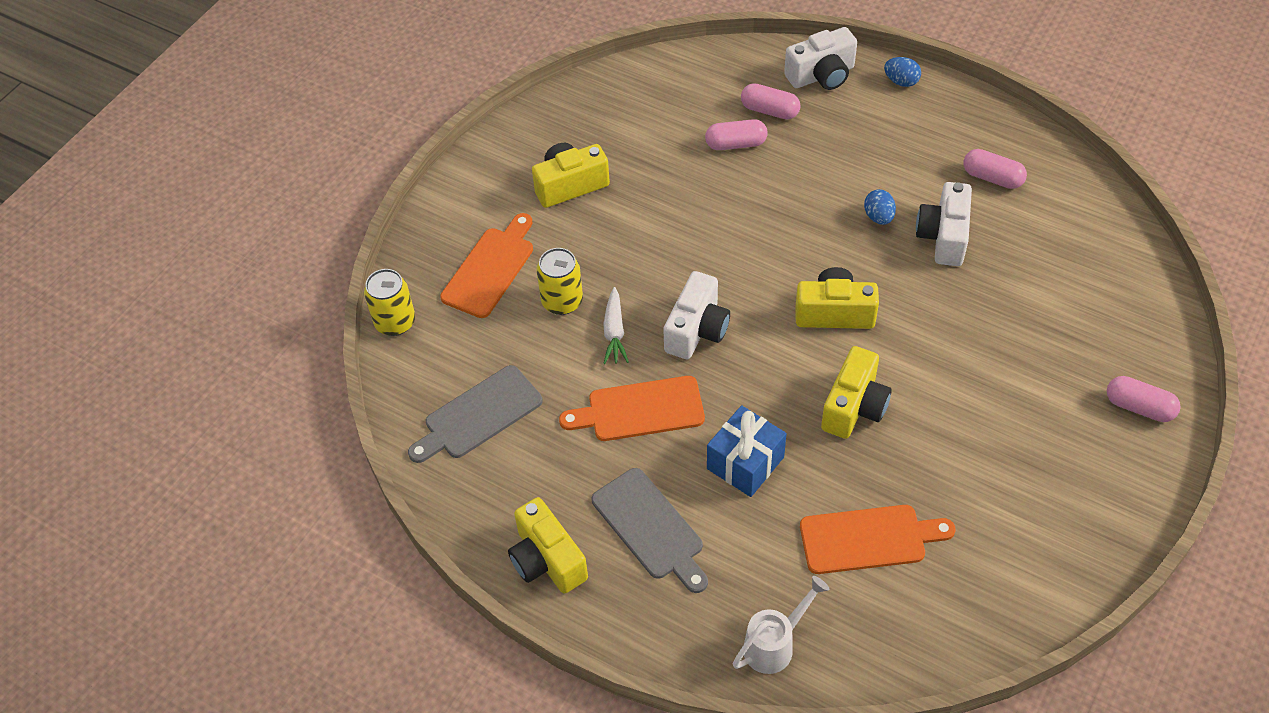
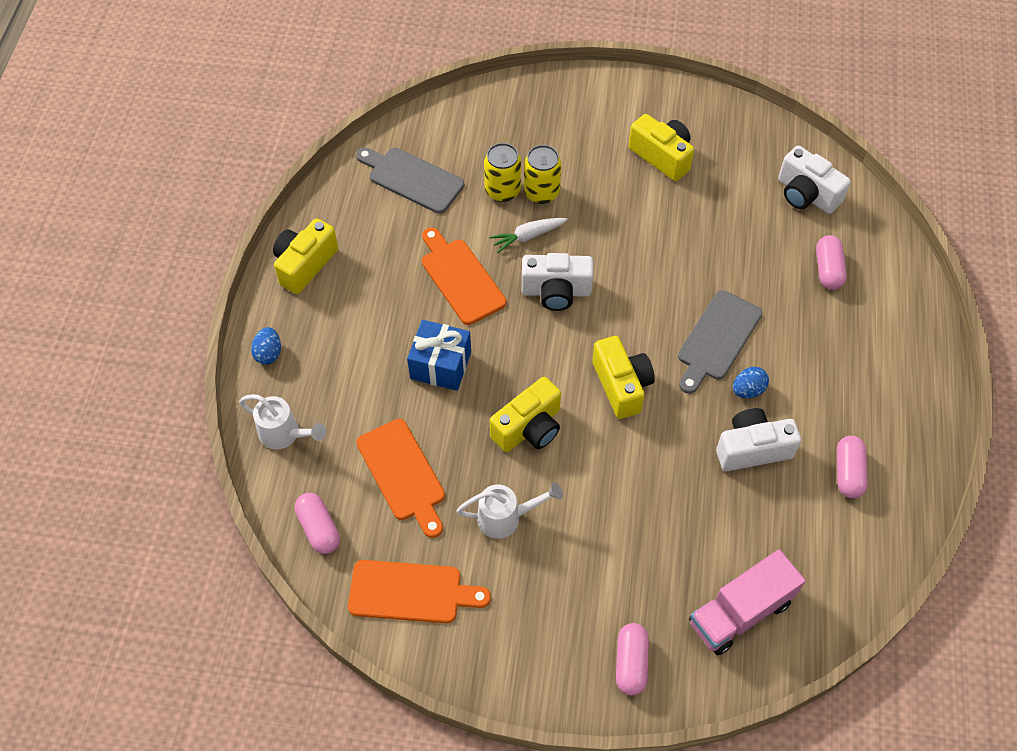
camera: 65 degrees right, 5 degrees up
(395, 322) = (473, 98): yellow can -> yellow can (502, 190)
(490, 269) = (551, 136): orange cutting board -> orange cutting board (411, 592)
(650, 528) = (356, 320): grey cutting board -> grey cutting board (717, 339)
(736, 144) = (773, 256): pink capsule -> pink capsule (319, 528)
(821, 75) = (896, 297): white camera -> white camera (806, 194)
(854, 407) = (529, 428): yellow camera -> yellow camera turned 45 degrees counterclockwise
(901, 81) = (928, 363): blue egg -> blue egg (268, 353)
(952, 459) = (506, 518): none -> white watering can
(1109, 306) = (740, 612): none -> pink truck

